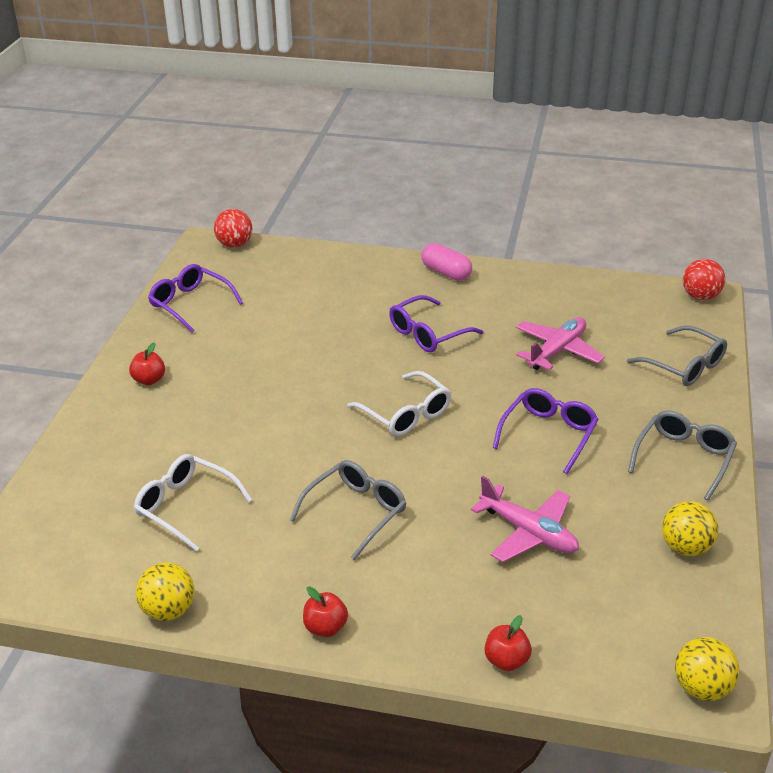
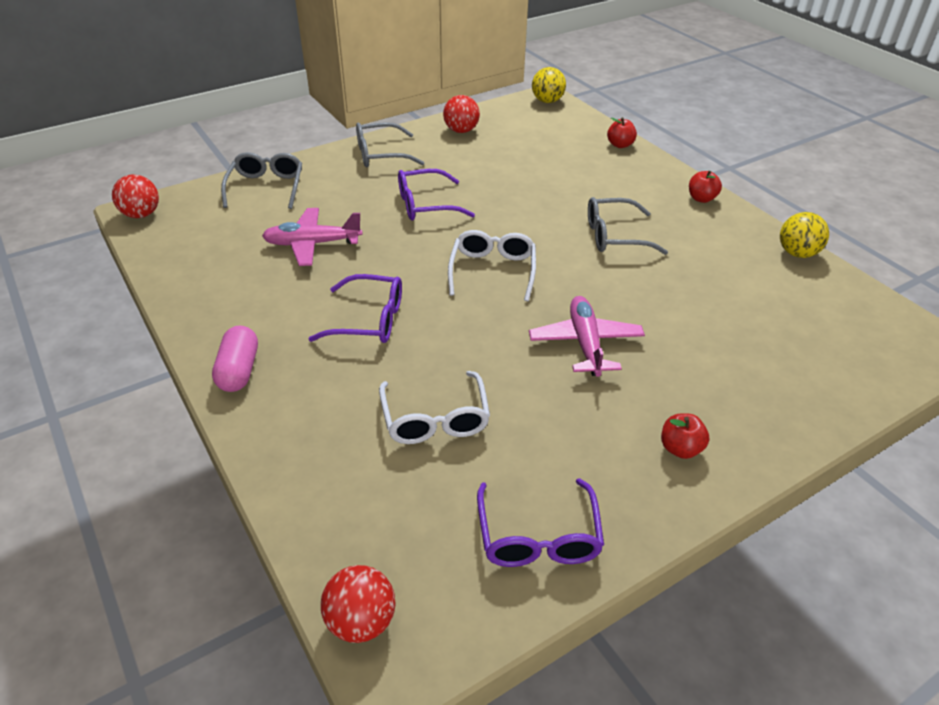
camera: 135 degrees left, 5 degrees up
(185, 506) = (737, 306): white glasses -> white glasses (435, 419)
(528, 532) = (527, 174): pink plane -> pink plane (585, 343)
(685, 547) = (461, 131): yellow ball -> red ball

